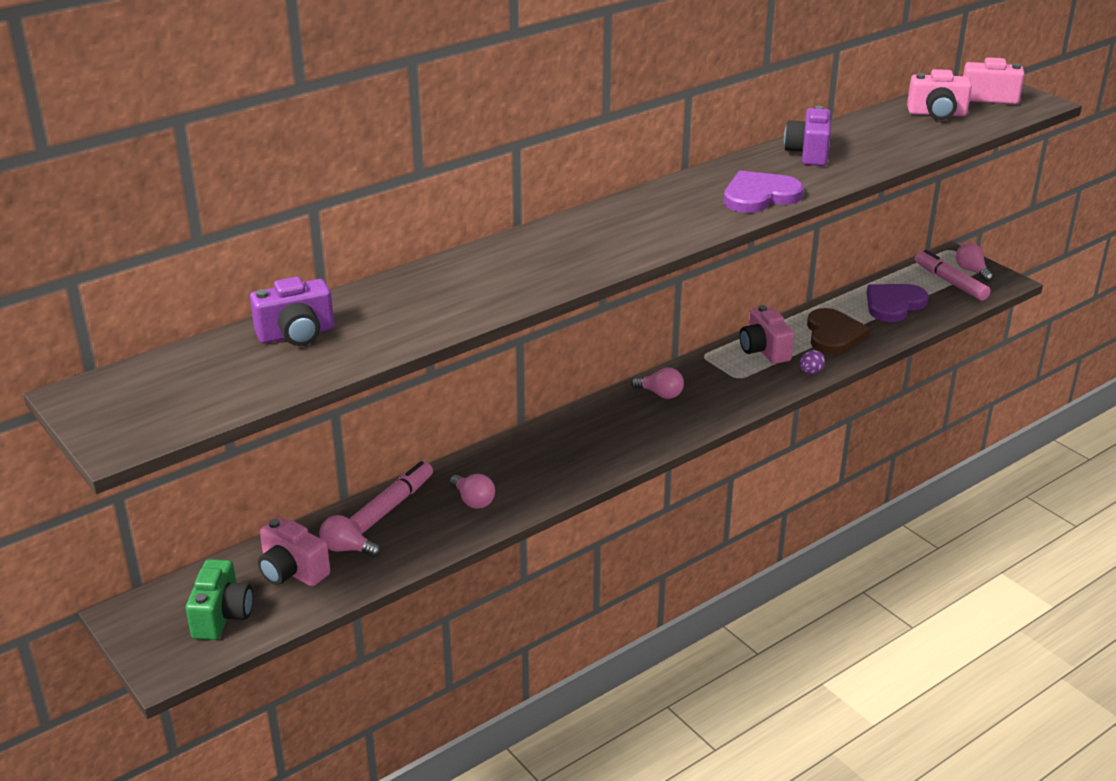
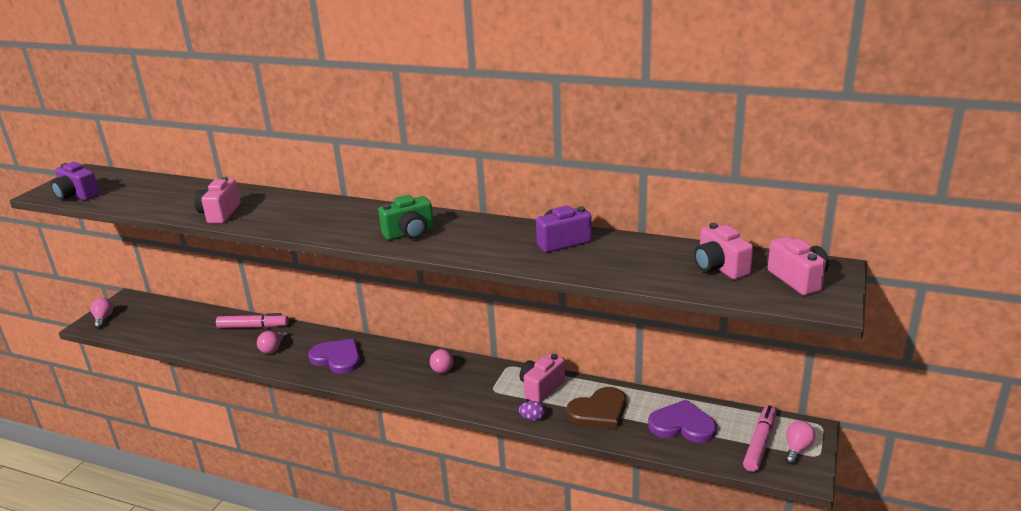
camera: 60 degrees right, 5 degrees down
(222, 616) = (133, 321): green camera -> green camera (409, 233)
(292, 571) = (178, 324): pink camera -> pink camera (220, 214)
(296, 334) = (167, 190): purple camera -> purple camera (77, 195)
(347, 549) = (206, 330): pink light bulb -> pink light bulb (103, 319)
(759, 196) = (464, 246): purple heart -> purple heart (337, 358)

